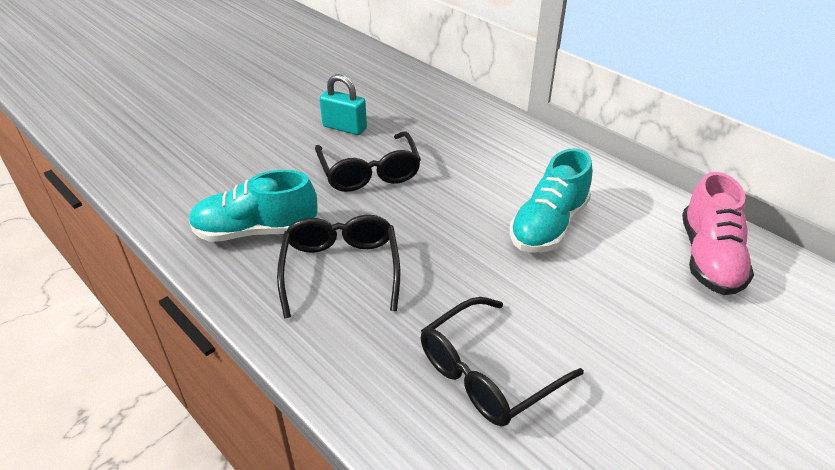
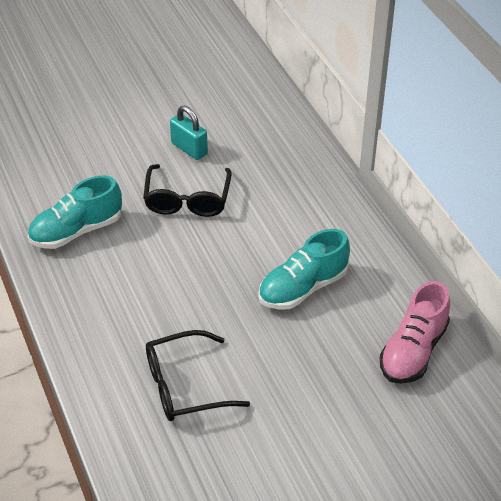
camera: 20 degrees right, 5 degrees up
(256, 231) = (76, 231): turquoise shoe -> turquoise shoe turned 45 degrees counterclockwise
(341, 269) = (124, 280): black glasses -> none

